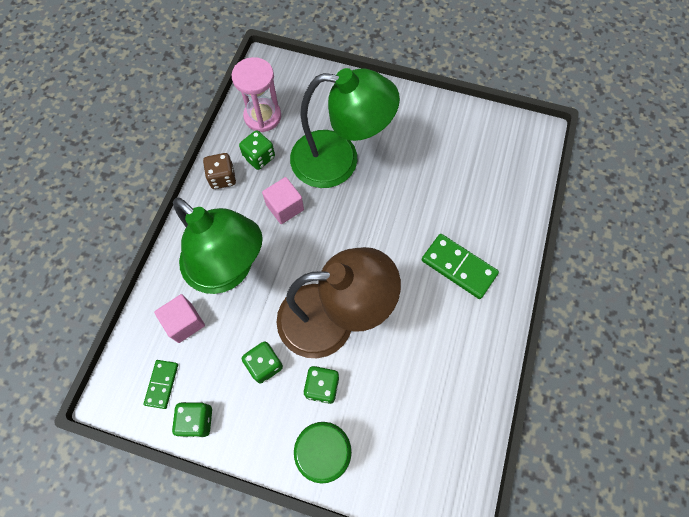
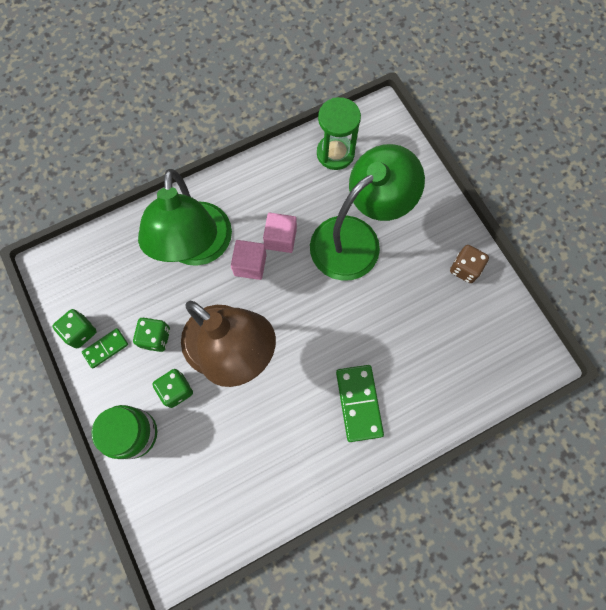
camera: 45 degrees right, 5 degrees up
(162, 384) = (83, 287): green domino -> green domino (106, 348)
(184, 322) = (135, 259): pink cube -> pink cube (250, 265)
(222, 178) = (260, 177): brown dice -> brown dice (465, 269)
(259, 157) = (301, 184): green dice -> none
(262, 116) = (335, 153): pink hourglass -> green hourglass
(339, 160) = (356, 238): green lamp -> green lamp turned 90 degrees counterclockwise

